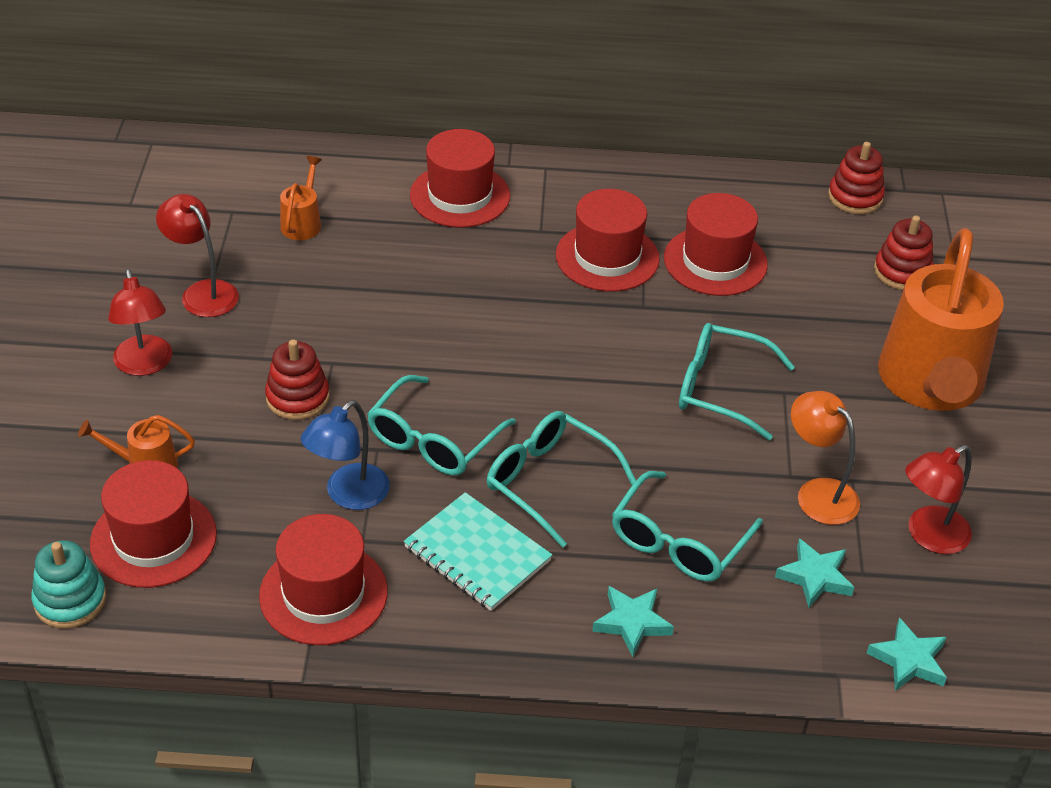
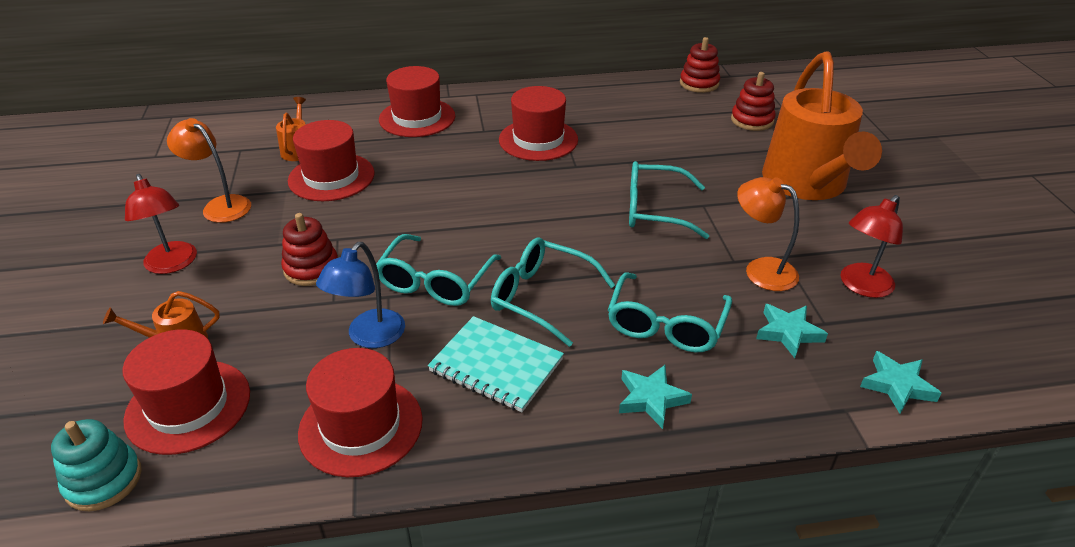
camera: 10 degrees left, 5 degrees down
(202, 292) = (220, 205): red lamp -> orange lamp
(715, 261) = (618, 132): red hat -> red hat (331, 177)

